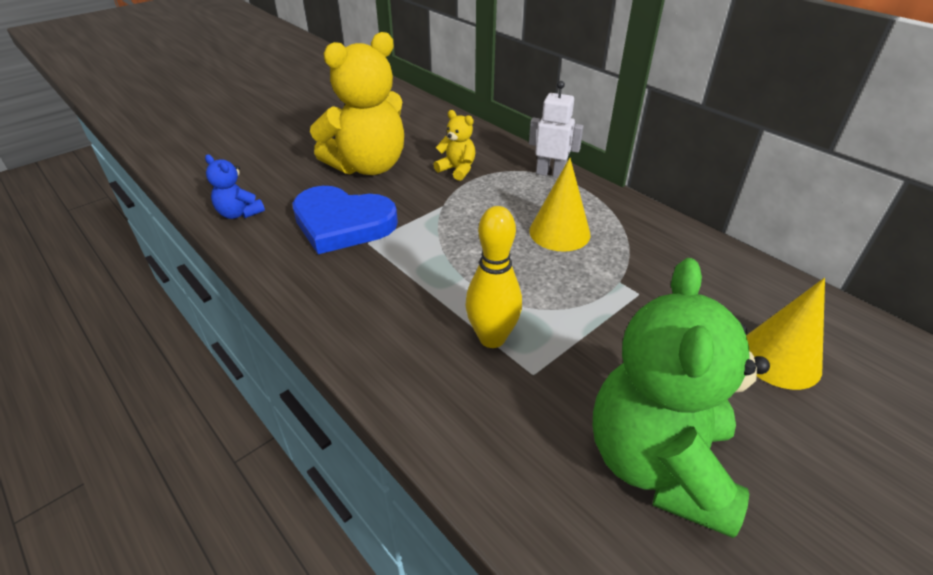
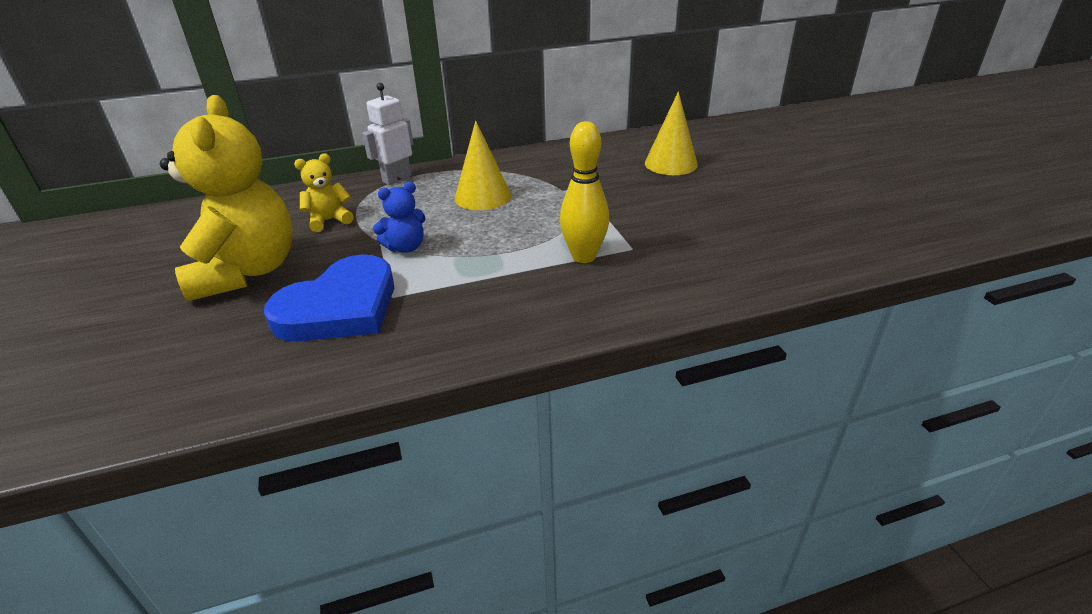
camera: 65 degrees left, 5 degrees down
(239, 213) = (219, 389): blue teddy bear -> blue teddy bear (405, 247)
(658, 464) = (732, 225): green teddy bear -> none

